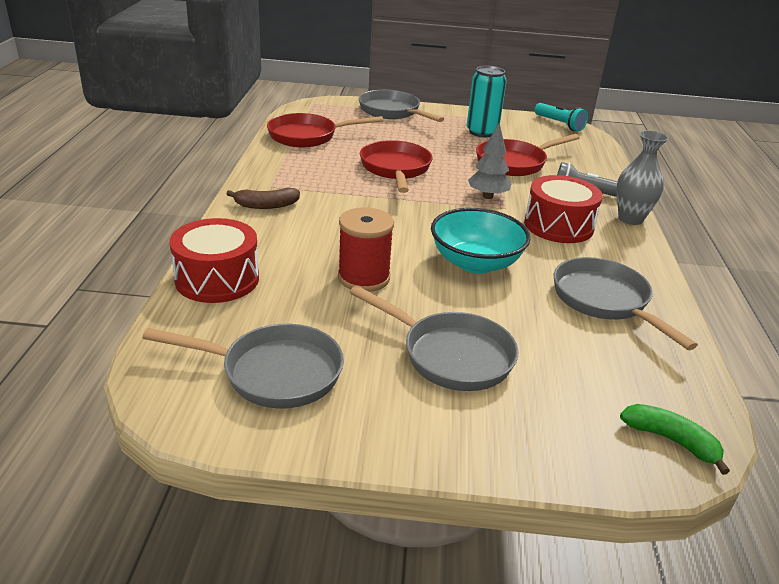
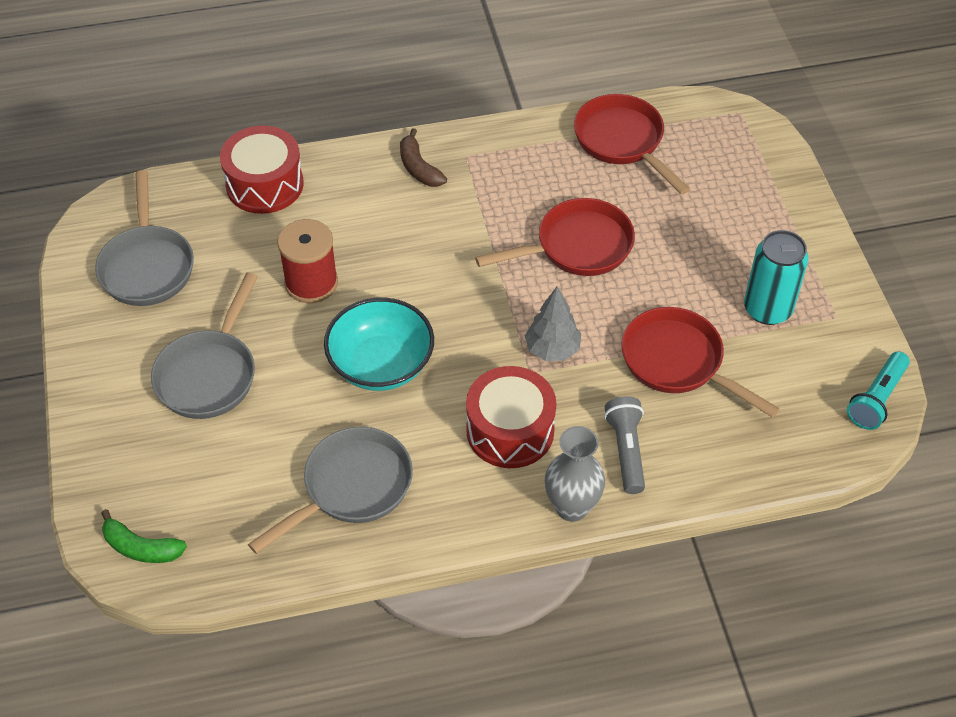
camera: 75 degrees right, 20 degrees up
(392, 112) = (771, 197): grey pan -> none
(671, 440) = (141, 548): green banana -> green banana turned 90 degrees clockwise

